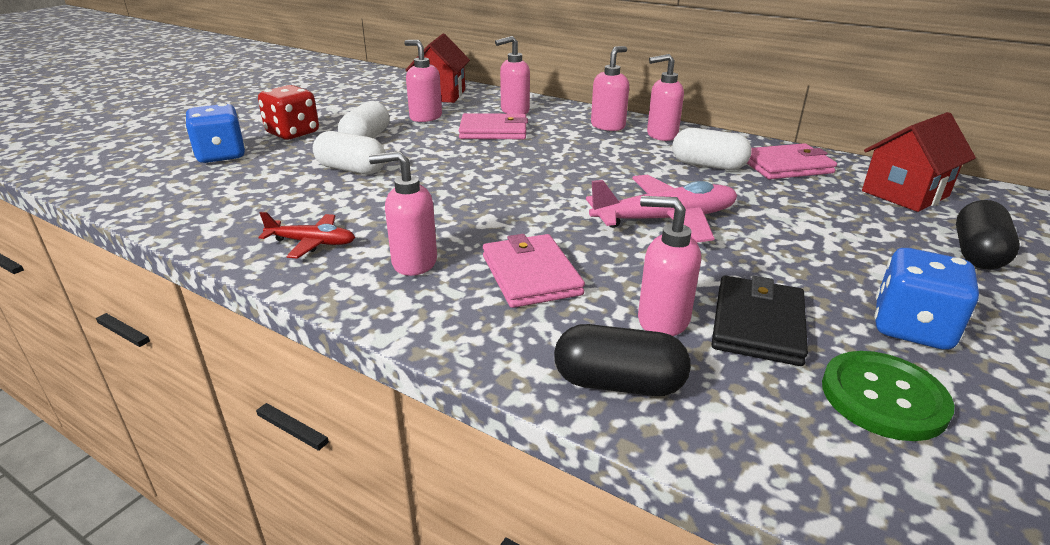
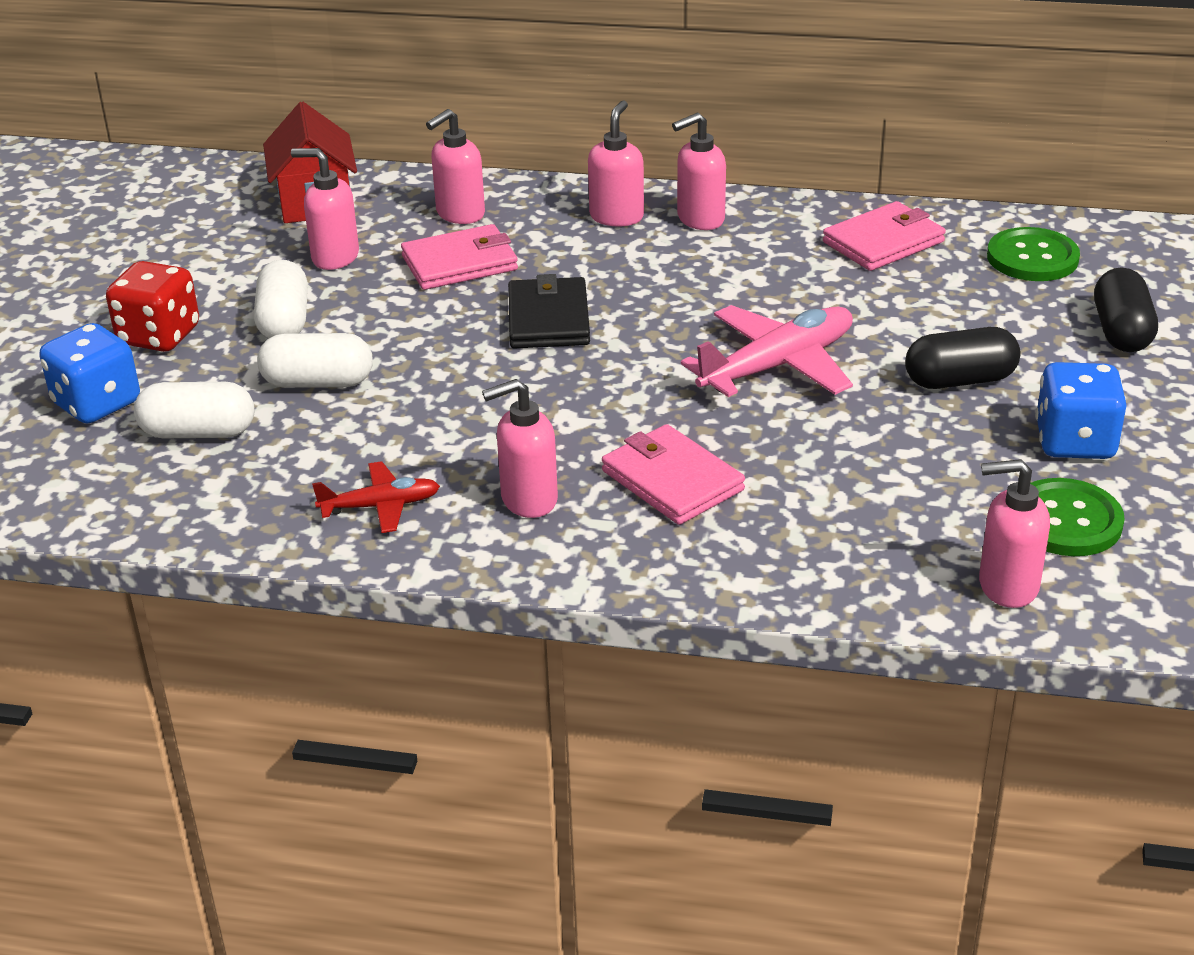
camera: 20 degrees left, 5 degrees up
(618, 383) = (832, 573): black capsule -> black capsule (960, 380)
(662, 320) = (839, 497): pink soap dispenser -> pink soap dispenser (1007, 586)
(708, 165) = (787, 263): white capsule -> white capsule (198, 432)
(757, 324) = (932, 476): black wallet -> black wallet (548, 319)
(905, 193) = (1032, 258): red house -> green button

